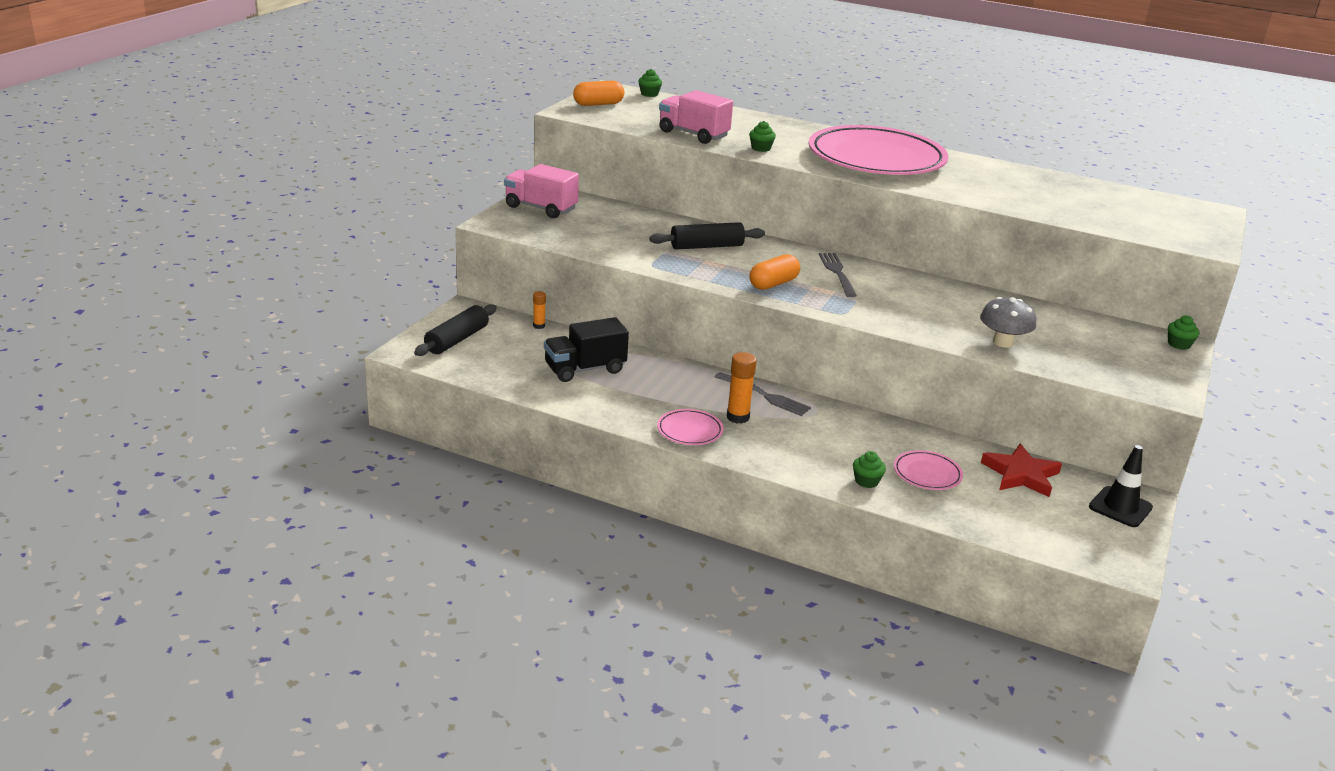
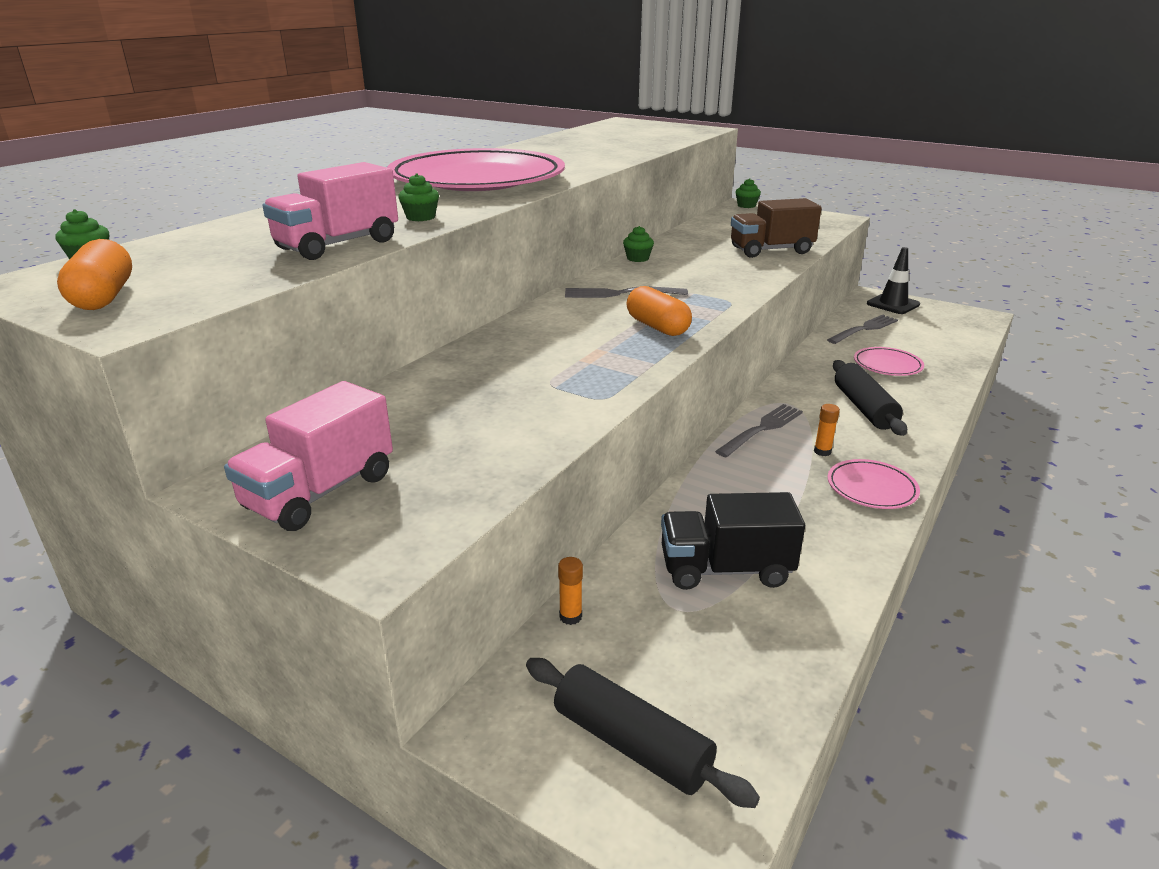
camera: 80 degrees left, 0 degrees up
(585, 369) = (725, 569): black truck -> black truck turned 105 degrees clockwise
(706, 246) = (534, 356): black rolling pin -> black rolling pin (864, 408)
(738, 417) = (822, 451): orange glue stick -> orange glue stick, size x0.59
(866, 481) = (921, 394): green cupcake -> green cupcake (637, 258)
(1003, 342) = (771, 250): grey mushroom -> brown truck
(1021, 475) = (864, 329): red star -> grey fork

